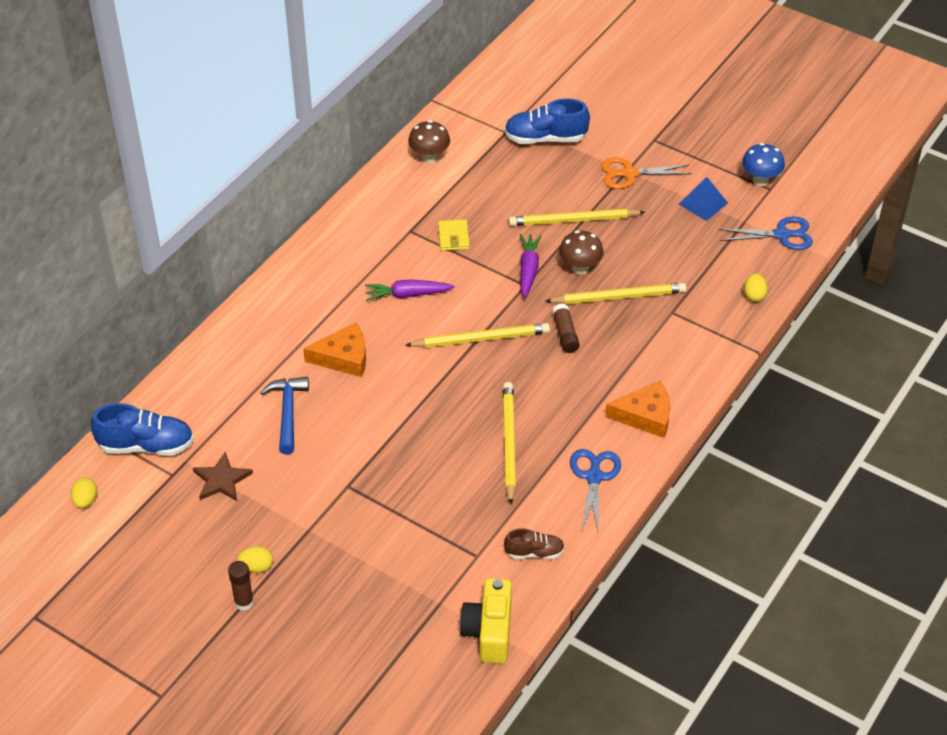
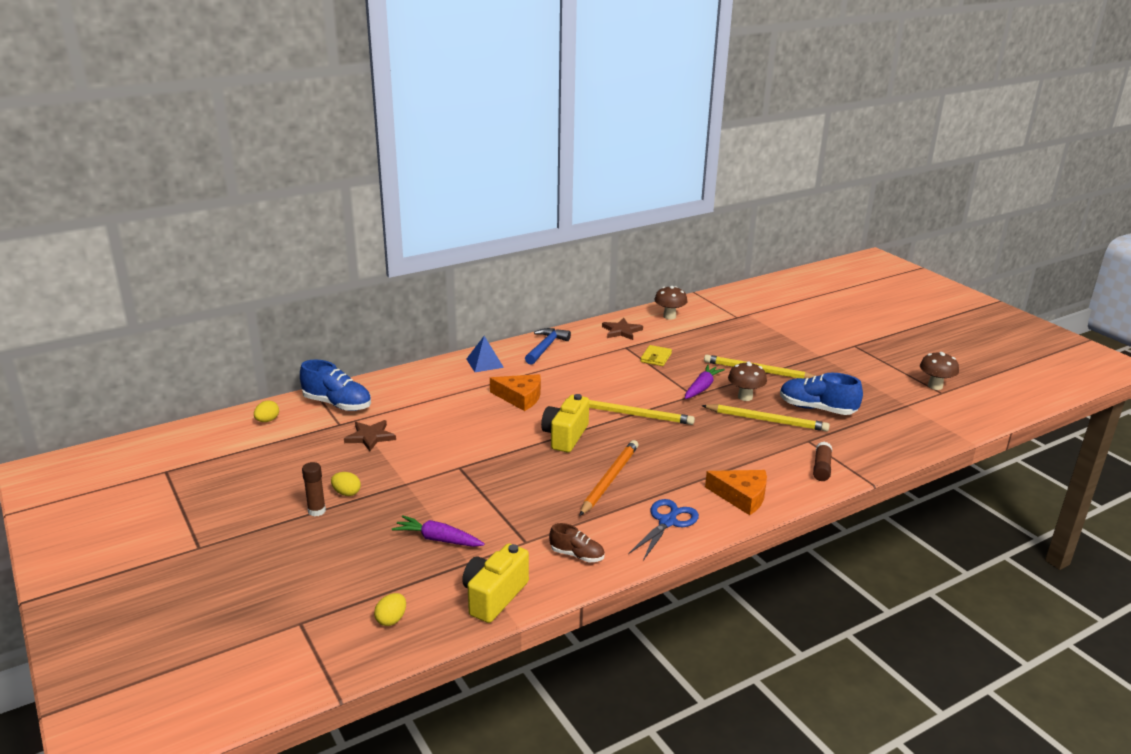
camera: 25 degrees right, 20 degrees down
(288, 413) = (452, 415): blue hammer -> blue hammer (546, 347)
(389, 204) = (621, 331): none -> brown star
(407, 295) = (596, 378): purple carrot -> purple carrot (438, 539)
(428, 398) = (565, 436): none -> yellow camera
(508, 443) = (609, 479): yellow pencil -> orange pencil
(545, 138) = (765, 326): blue shoe -> blue shoe (817, 409)
(565, 334) = (705, 430): brown glue stick -> brown glue stick (821, 468)
(629, 174) = (822, 358): orange scissors -> none
(703, 203) = (875, 387): blue pyramid -> blue pyramid (485, 363)
(754, 295) = (890, 449): yellow egg -> yellow egg (391, 619)
(760, 180) = (935, 386): blue mushroom -> brown mushroom
(782, 235) = (937, 420): blue scissors -> none

